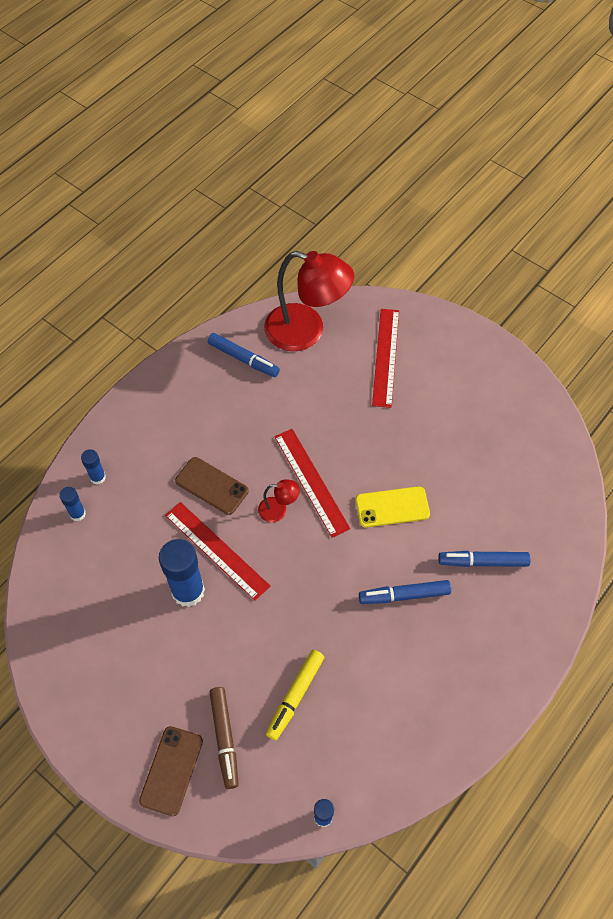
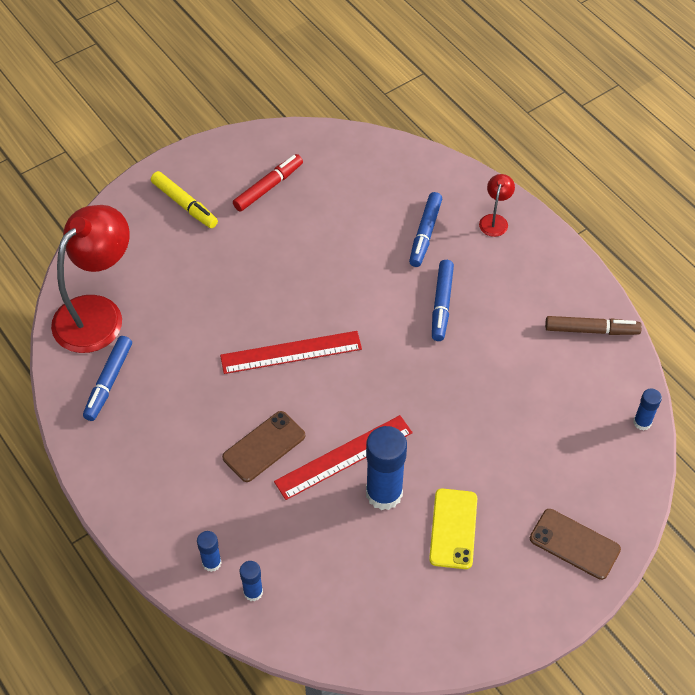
camera: 75 degrees left, 5 degrees down
(224, 738) = (551, 490): brown marker -> brown marker (591, 330)
(243, 359) = (108, 382): blue marker -> blue marker turned 150 degrees clockwise
(278, 510) = (314, 389): red lamp -> red lamp (495, 220)
(295, 696) = (522, 419): yellow marker -> yellow marker (184, 204)
(386, 357) = (163, 249): red ruler -> none
(392, 507) = (344, 290): yellow phone -> yellow phone (453, 529)
(485, 416) = (268, 187): none -> red marker

